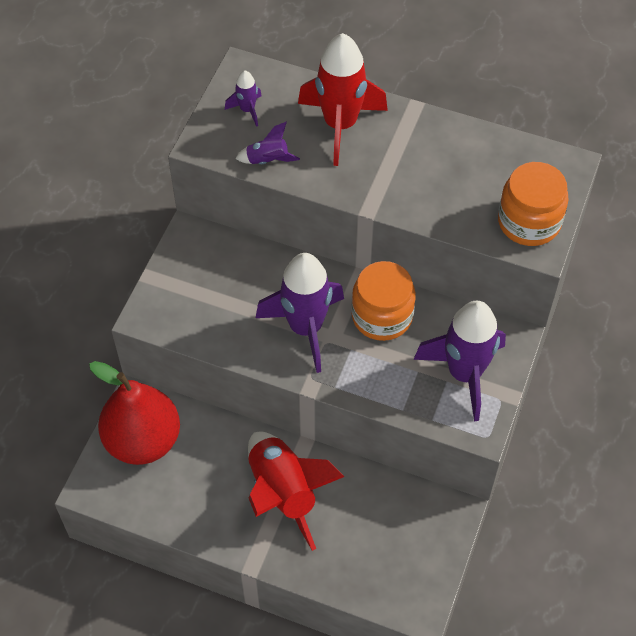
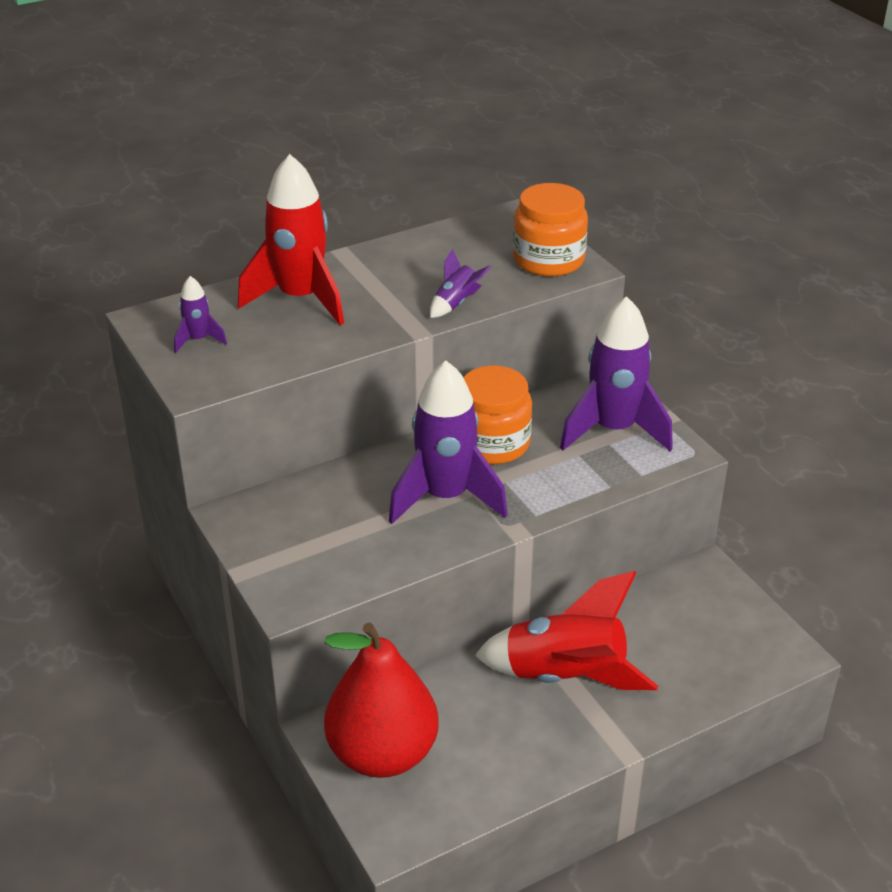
camera: 50 degrees left, 20 degrees down
(268, 160) = (276, 358): purple rocket -> purple rocket (456, 304)

